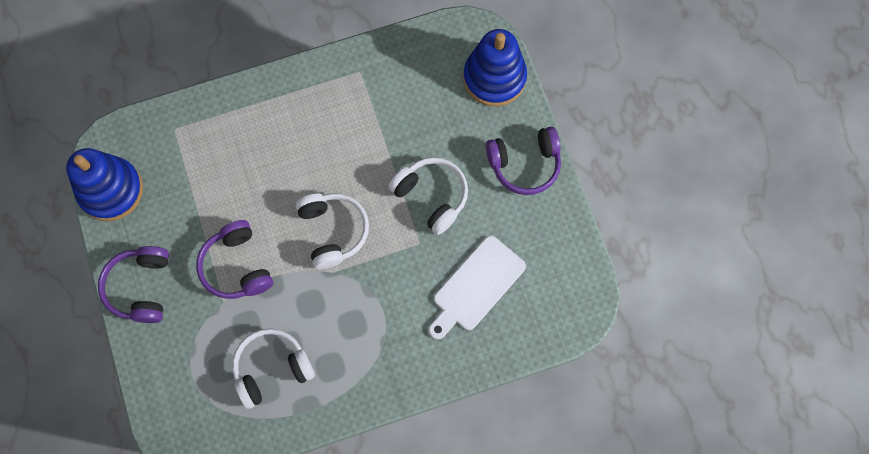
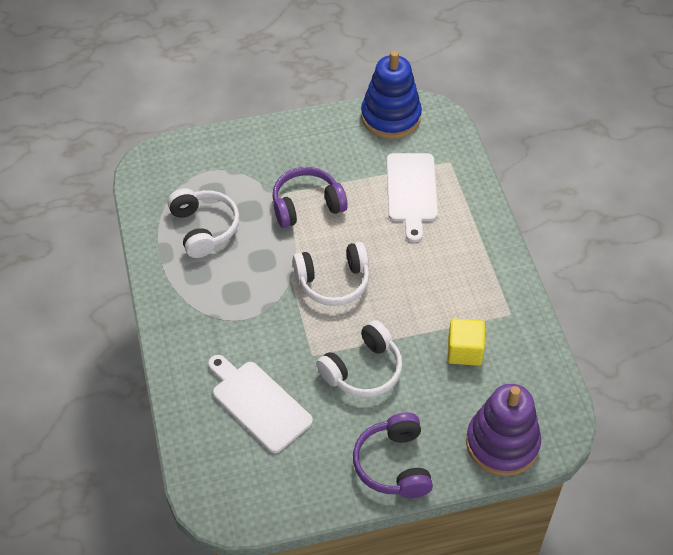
camera: 95 degrees right, 20 degrees down
(141, 287) = (296, 137): purple headphones -> none
(215, 164) = (411, 191): none -> white cutting board
(403, 110) = (464, 351): none -> yellow cube
(494, 78) = (502, 443): blue stacking toy -> purple stacking toy

